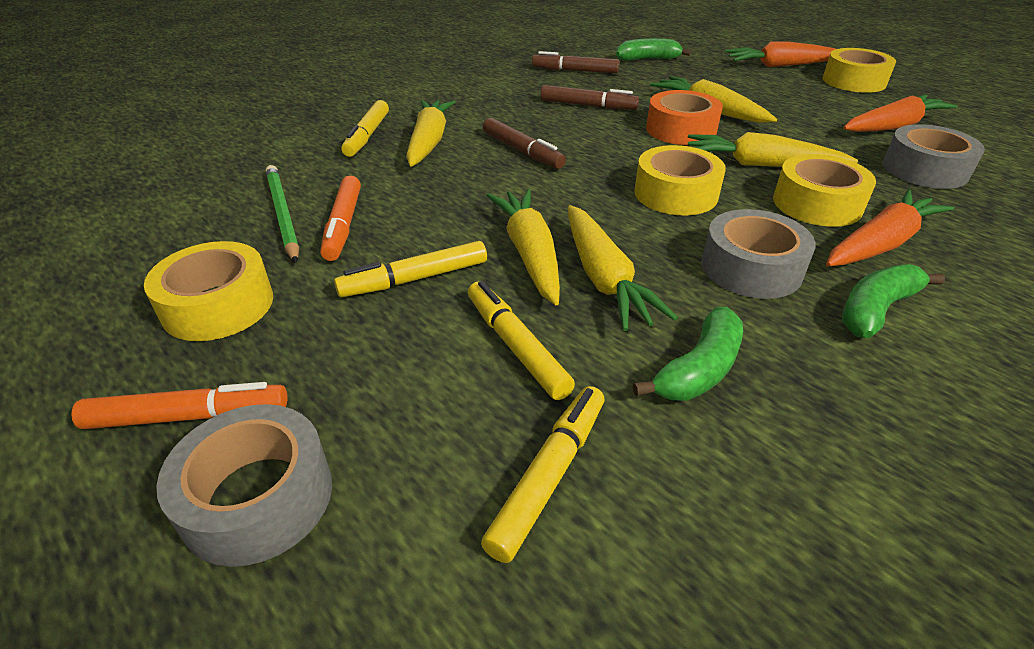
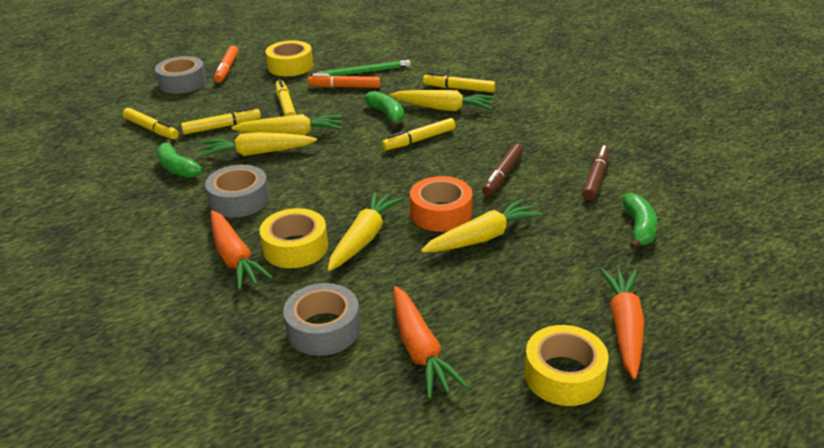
camera: 100 degrees right, 5 degrees down
(522, 151) = (419, 140): brown marker -> yellow marker
(675, 194) = (335, 191): yellow tape -> none
(876, 310) = (179, 232): green banana -> green banana (387, 115)

